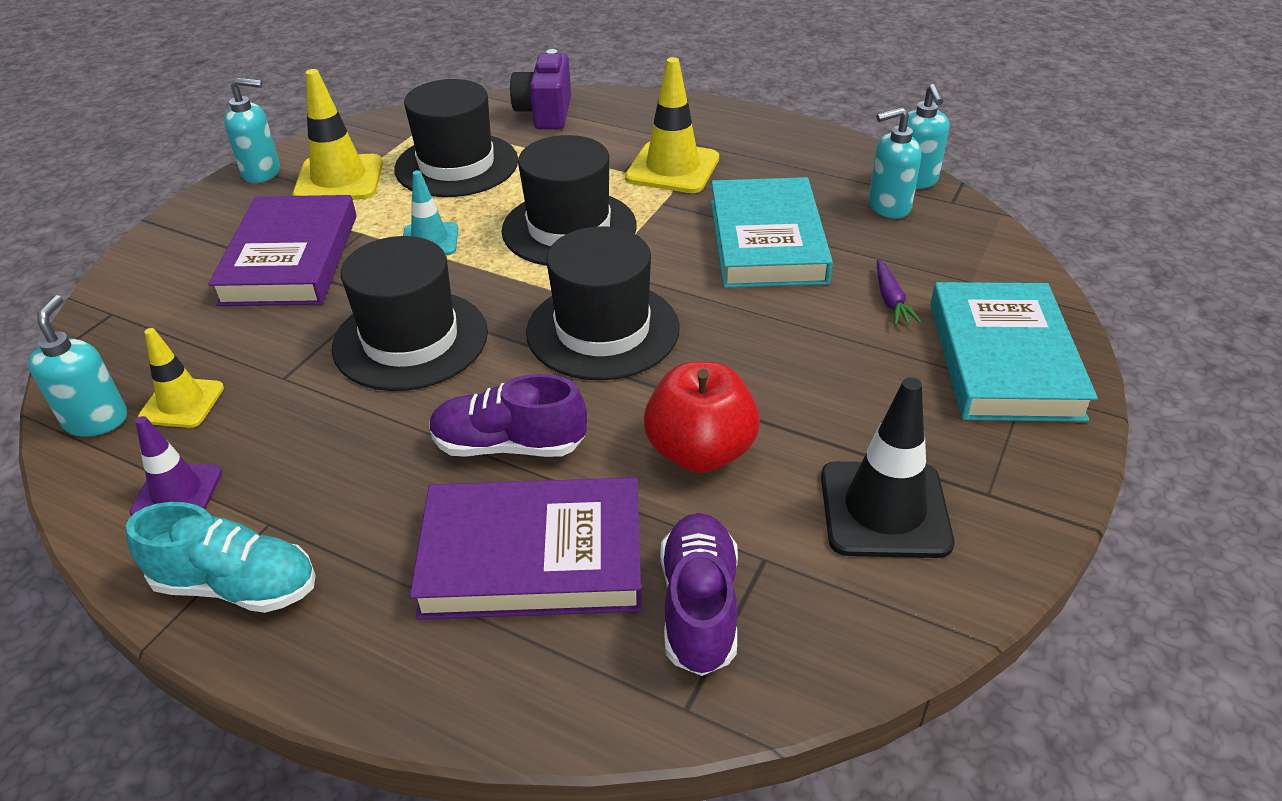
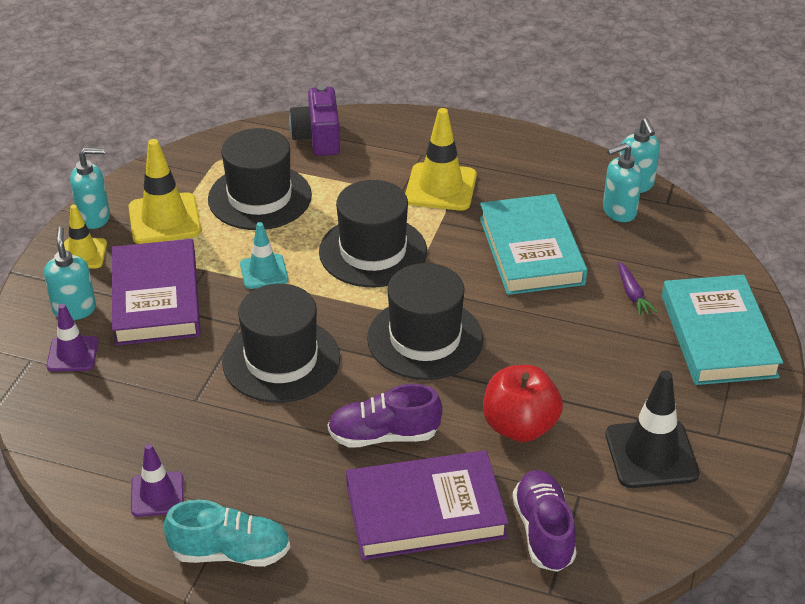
camera: 10 degrees left, 0 degrees up
(96, 420) = (68, 447): turquoise soap dispenser -> turquoise soap dispenser (74, 309)
(161, 312) = (72, 354): none -> purple traffic cone
(182, 403) = (127, 427): yellow traffic cone -> yellow traffic cone (83, 254)

